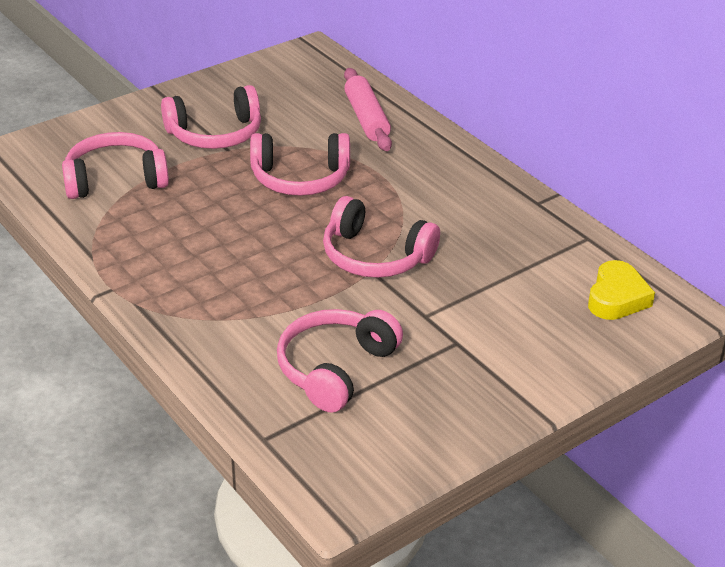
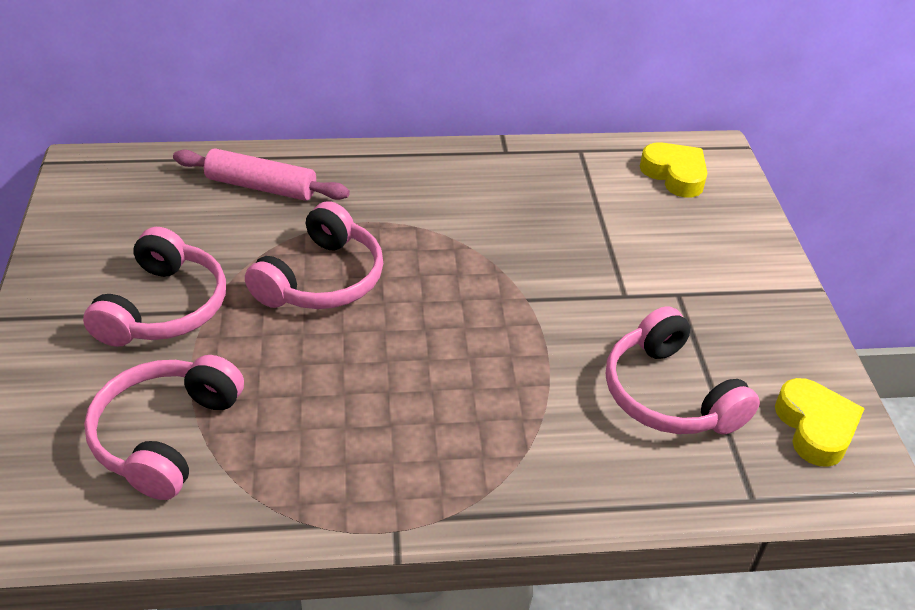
camera: 60 degrees left, 5 degrees up
(369, 455) = (815, 427): none -> yellow heart
(375, 256) = (505, 286): pink headphones -> none

